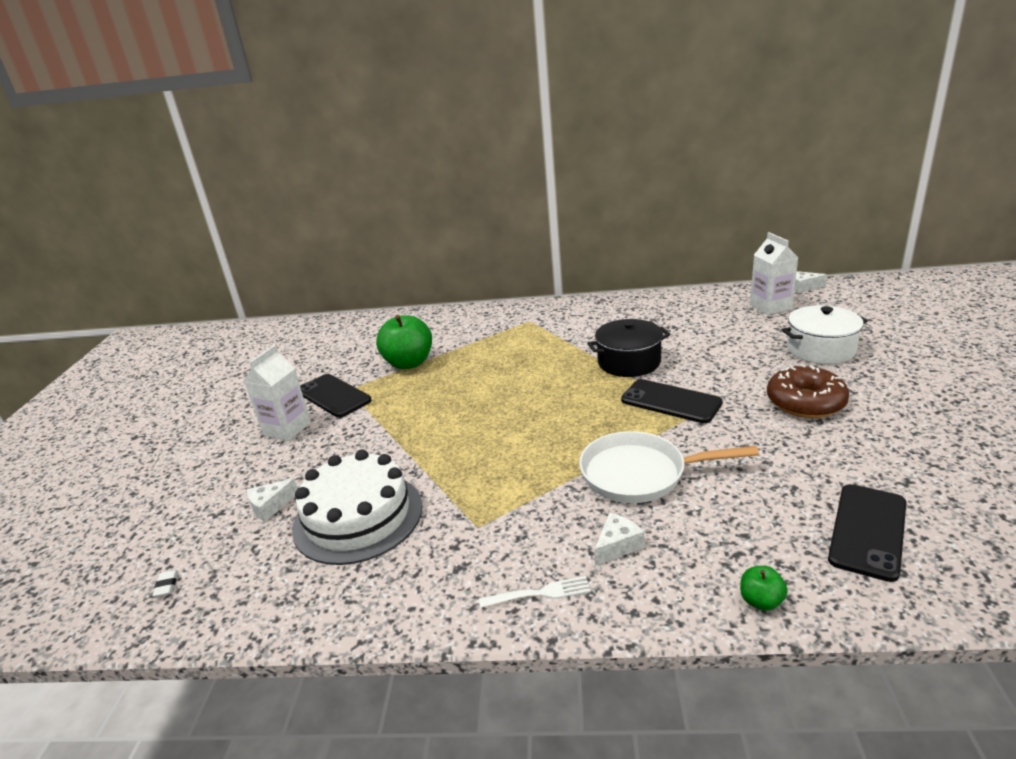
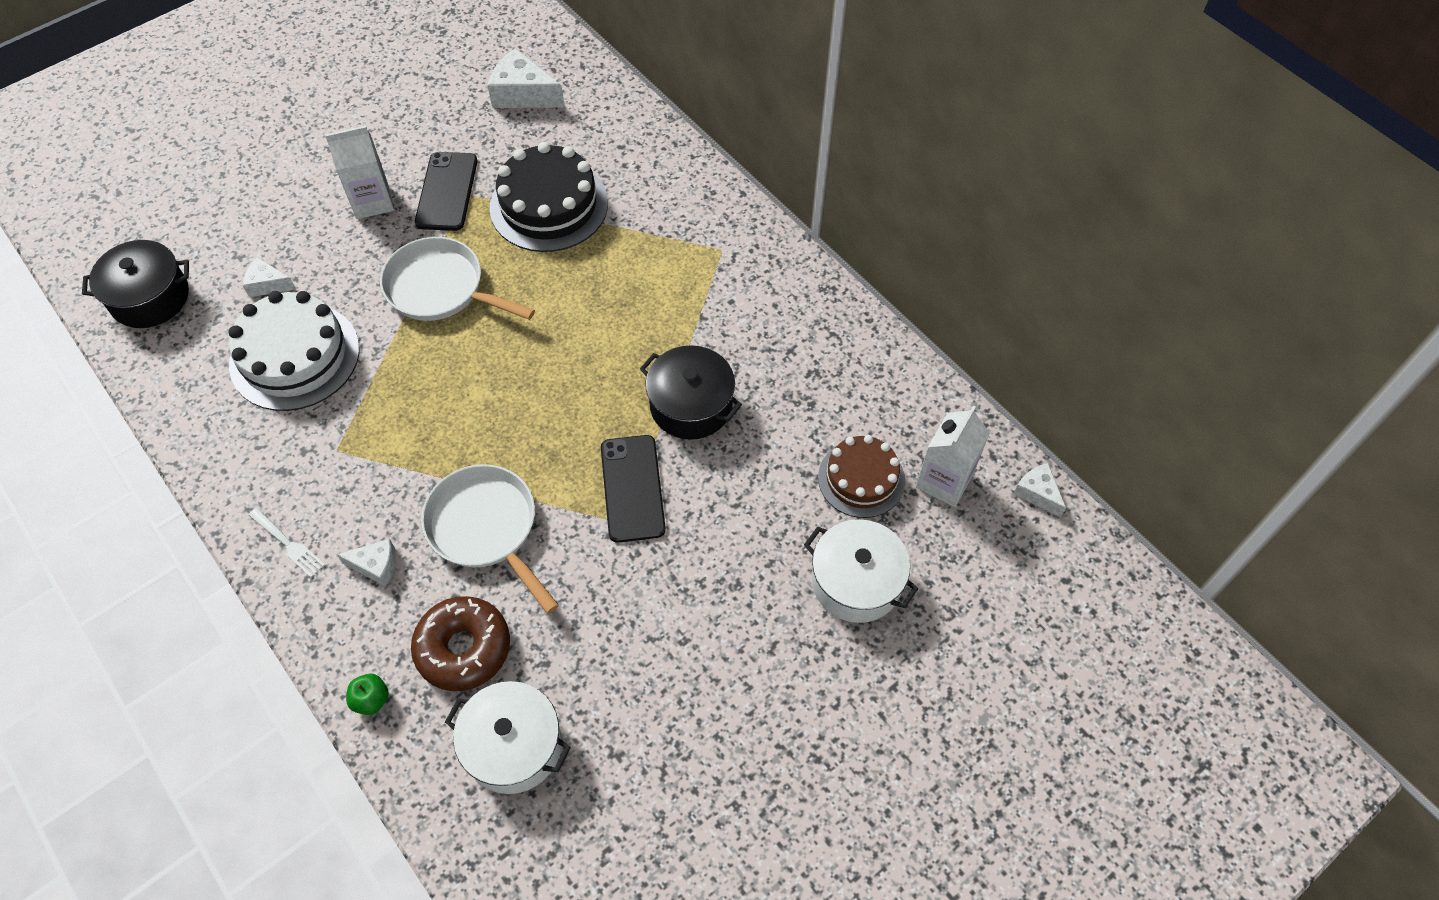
camera: 45 degrees right, 30 degrees up
(167, 585) = (150, 298): white eraser -> black pot
(314, 346) = (523, 94): none -> white cheese
(405, 424) = (441, 288): none -> white pan
(409, 363) = (549, 205): green apple -> black cake
(745, 327) = (861, 479): none -> brown cake
(805, 402) = (715, 613): brown donut -> brown donut (463, 648)
(868, 531) = (513, 746): black phone -> white pot

